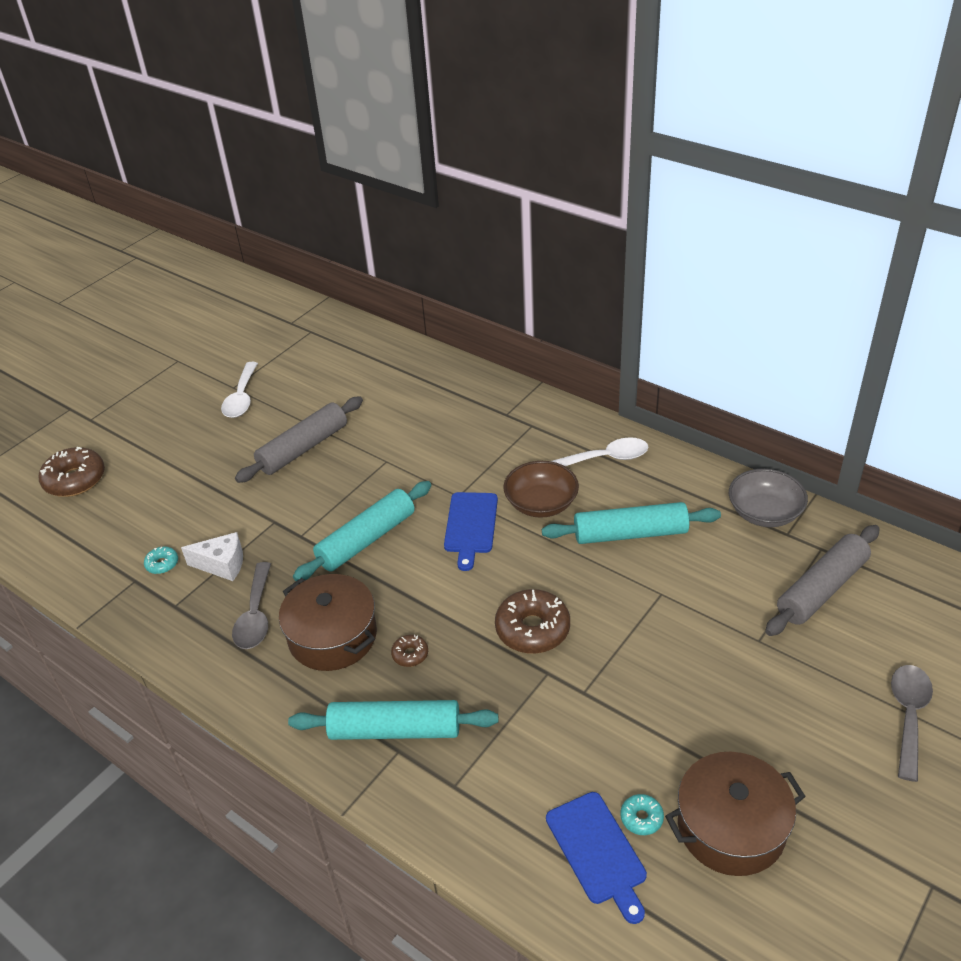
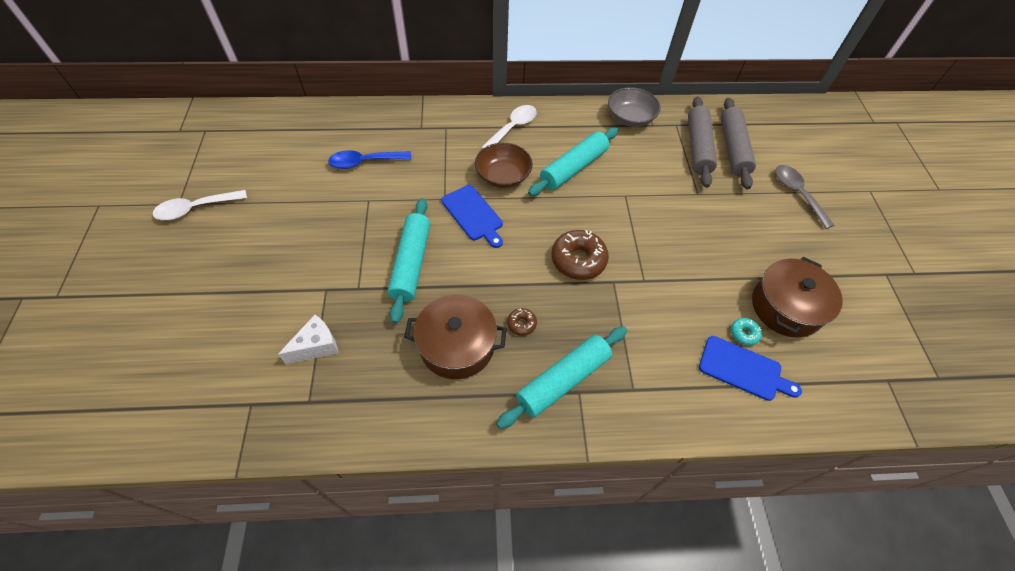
camera: 45 degrees left, 15 degrees up
(75, 480) = (97, 356): brown donut -> none
(162, 564) = (262, 376): turquoise donut -> none
(241, 398) = (195, 208): white spoon -> white spoon turned 105 degrees clockwise
(255, 615) = (384, 367): grey spoon -> none
(303, 448) = (292, 222): grey rolling pin -> grey rolling pin (733, 149)
(418, 423) = (364, 162): none -> blue spoon

